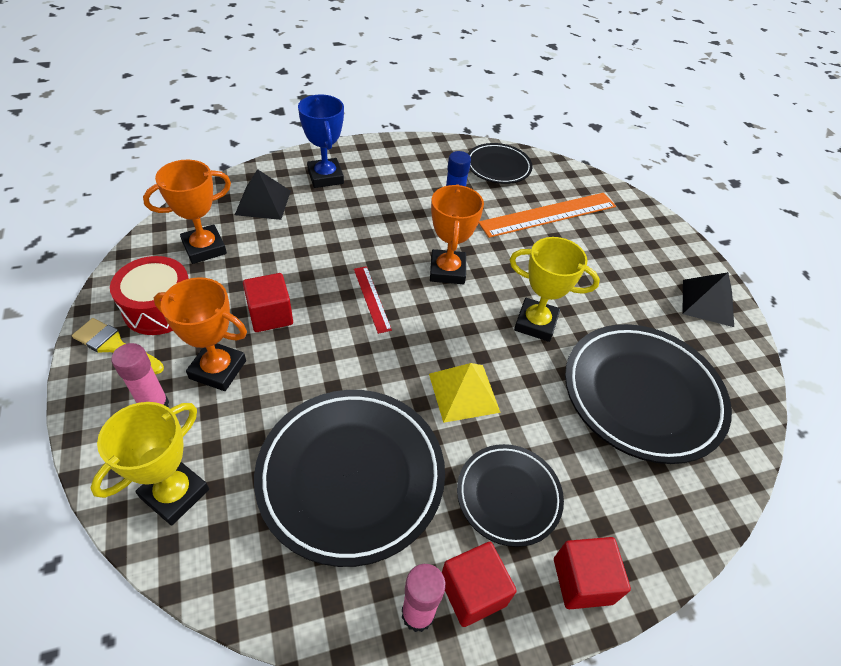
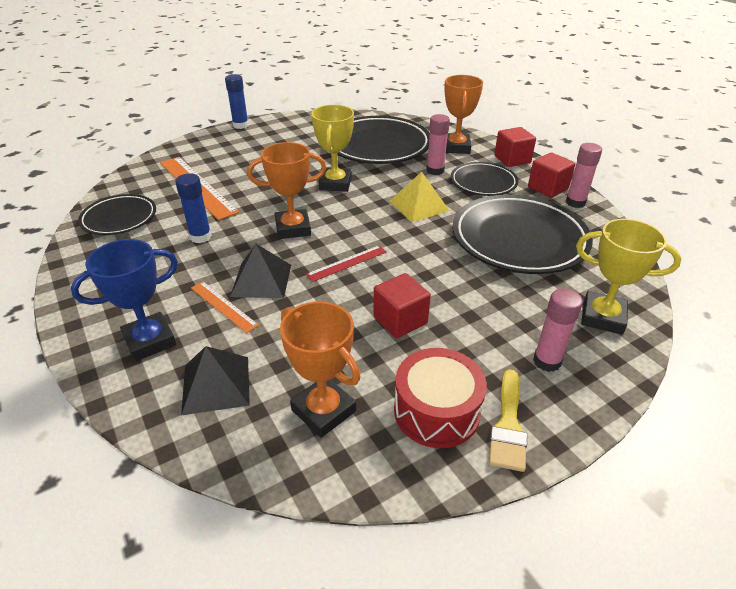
camera: 100 degrees left, 10 degrees down
(218, 369) = (482, 334): orange trophy -> orange trophy (456, 147)
(346, 214) = (223, 306): none -> orange ruler
(555, 443) = (435, 170): none -> pink glue stick
(706, 262) = (240, 125): none -> blue glue stick
(707, 302) = (283, 126): black pyramid -> black pyramid (261, 280)

